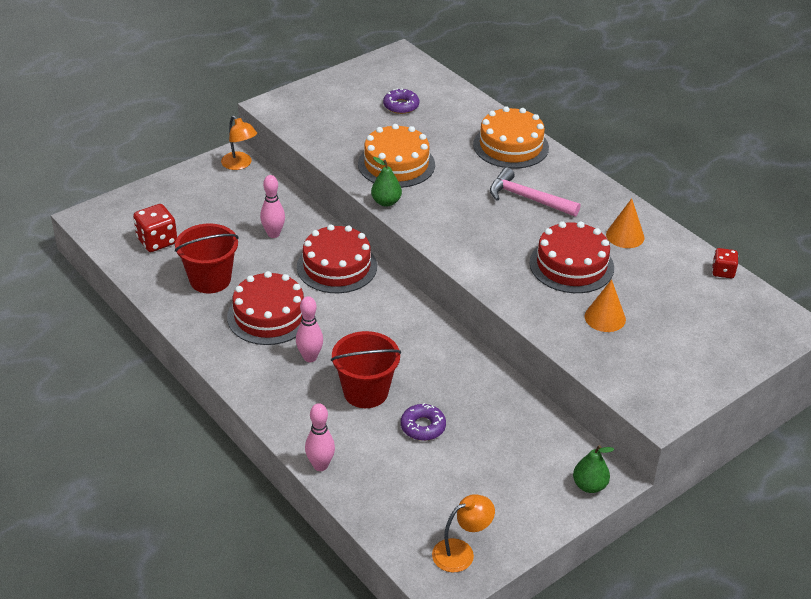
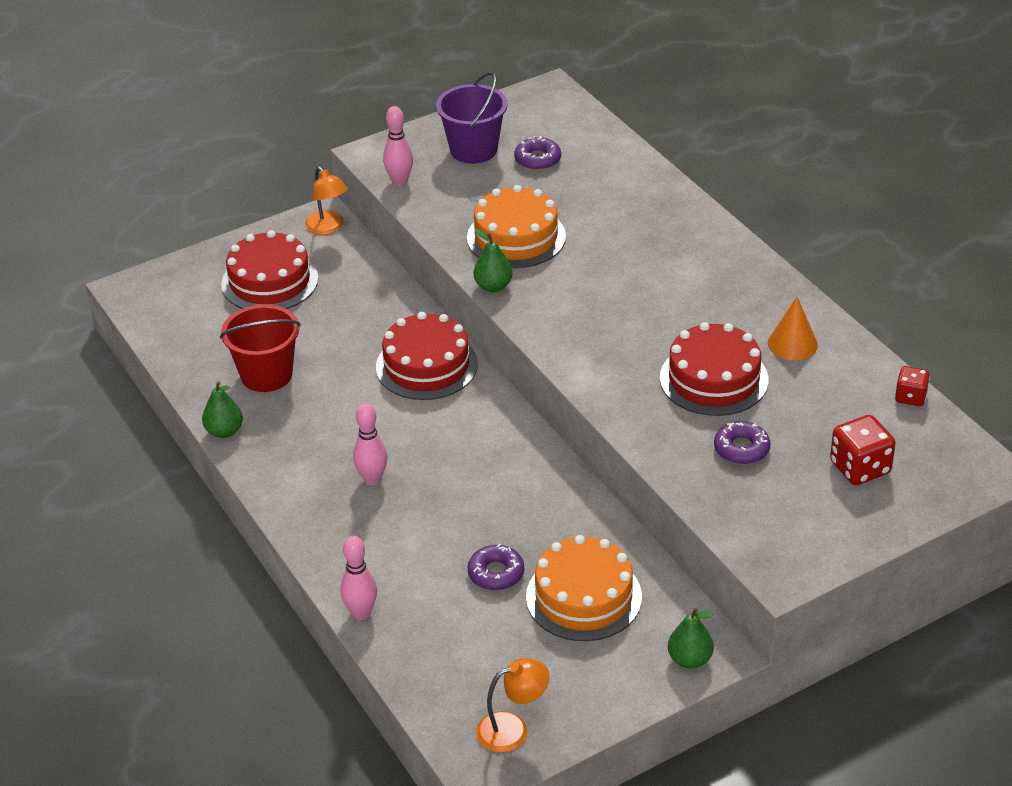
camera: 10 degrees right, 0 degrees up
(157, 241) = (209, 323): red dice -> red dice (860, 468)
(183, 326) = (224, 431): none -> green pear
(269, 316) = (331, 424): red cake -> red cake (269, 281)
(273, 234) = (355, 320): pink bowling pin -> pink bowling pin (399, 181)
(350, 100) = (473, 150): none -> purple bucket
(365, 392) = (433, 526): red bucket -> none
(511, 146) = (669, 218): orange cake -> orange cake (583, 597)
(527, 198) = (676, 289): pink hammer -> none
(605, 318) = (741, 449): orange cone -> purple donut

